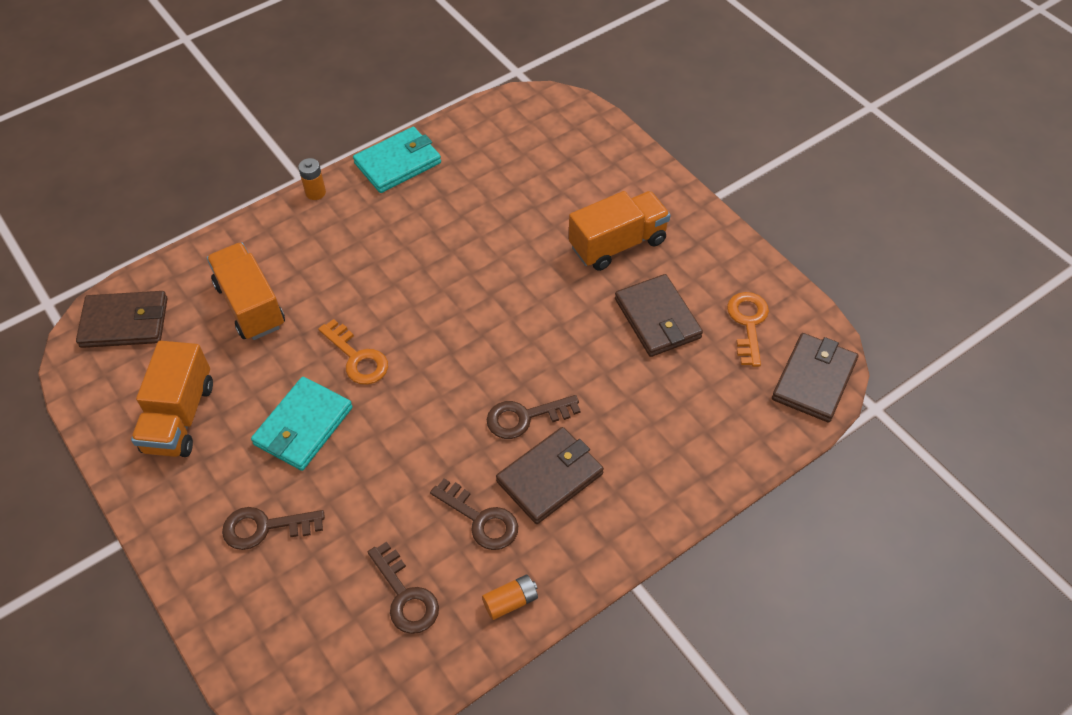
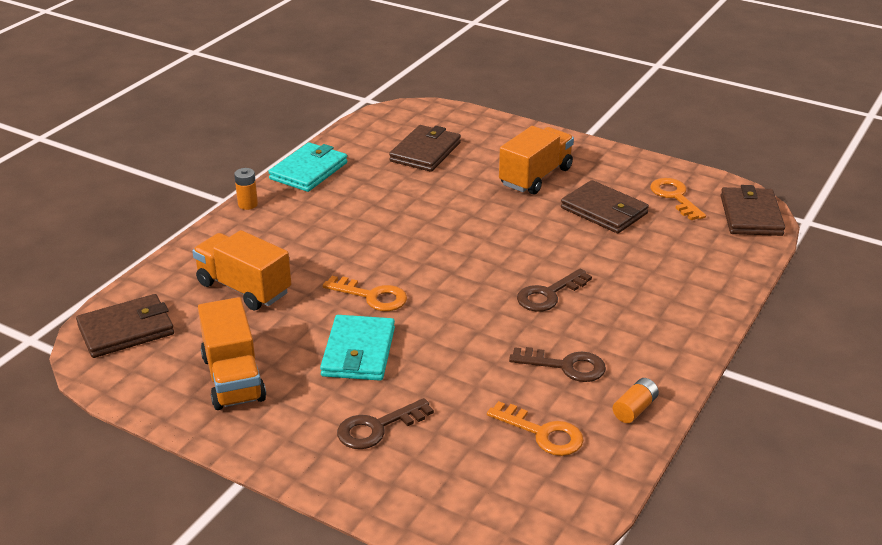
camera: 25 degrees left, 20 degrees down
(405, 596) = (543, 433): brown key -> orange key
(550, 477) = (600, 324): brown wallet -> brown wallet (425, 152)

